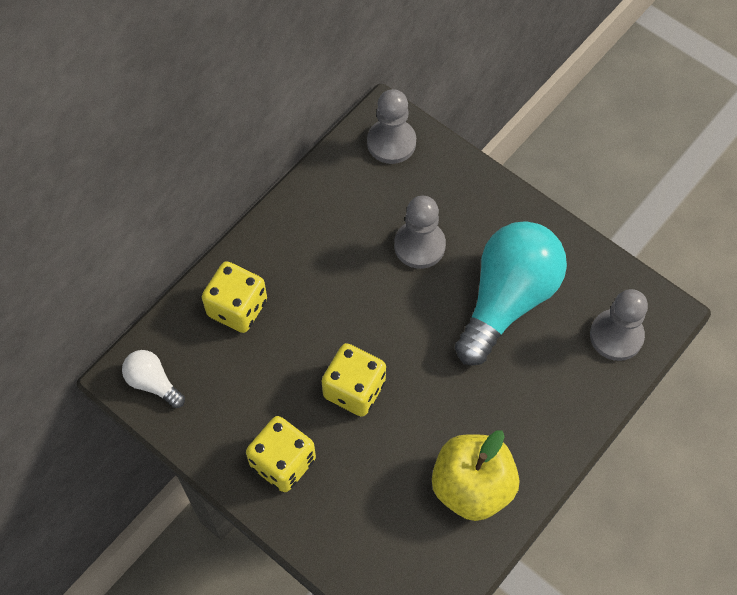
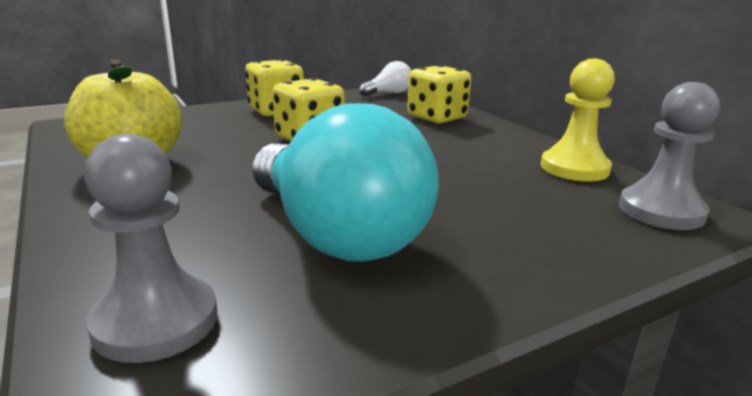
camera: 110 degrees right, 40 degrees down
(334, 188) = (574, 168): none -> yellow pawn
(419, 245) = (468, 196): grey pawn -> none

